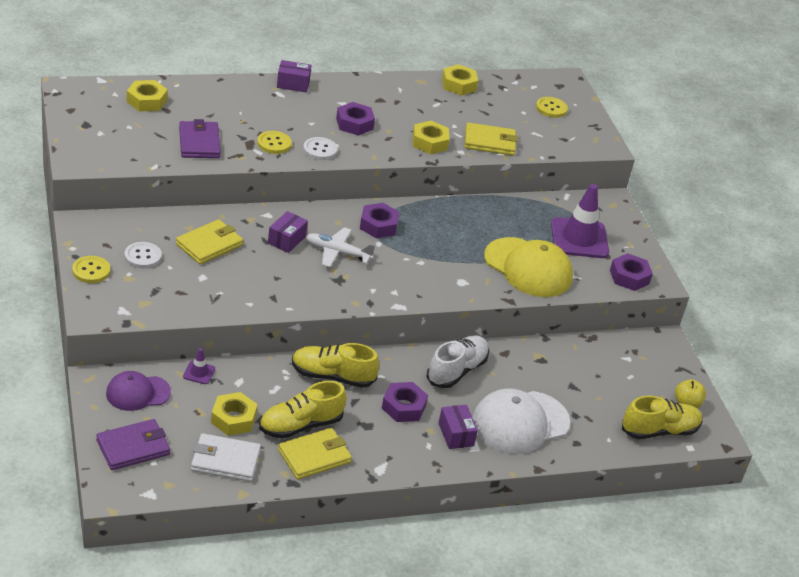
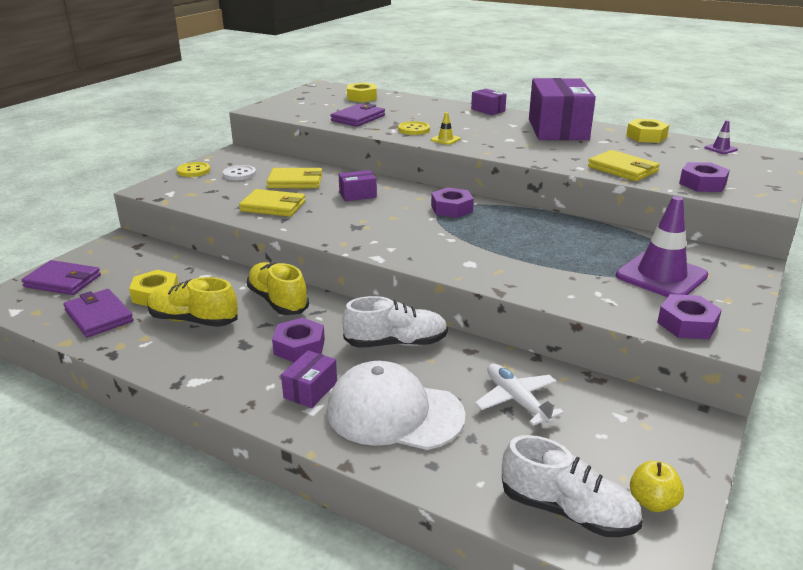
camera: 50 degrees right, 10 degrees down
(138, 393) = (128, 255): purple cap -> none
(199, 373) = (188, 260): purple traffic cone -> purple traffic cone (720, 149)
(225, 460) = (98, 316): white wallet -> purple wallet
(314, 456) = (163, 345): yellow wallet -> yellow wallet (273, 206)
(320, 150) = (445, 139): white button -> yellow traffic cone
(337, 252) = (385, 212): white plane -> white plane (516, 400)
(354, 124) = (503, 135): purple nut -> purple nut (702, 184)
(385, 98) = (557, 129): none -> purple box
(429, 142) = (556, 157): yellow nut -> none
(528, 268) = (561, 277): yellow cap -> none
(551, 108) = (733, 166): yellow button -> none
(659, 431) = (567, 511): yellow shoe -> white shoe

